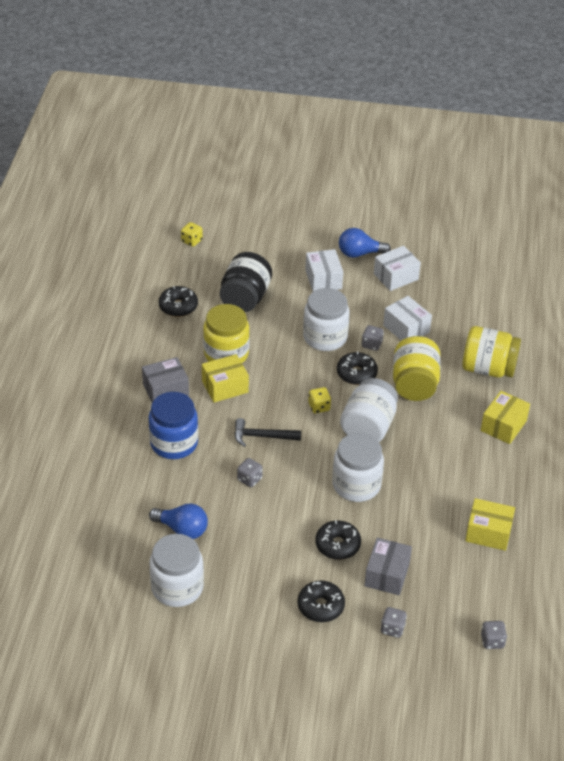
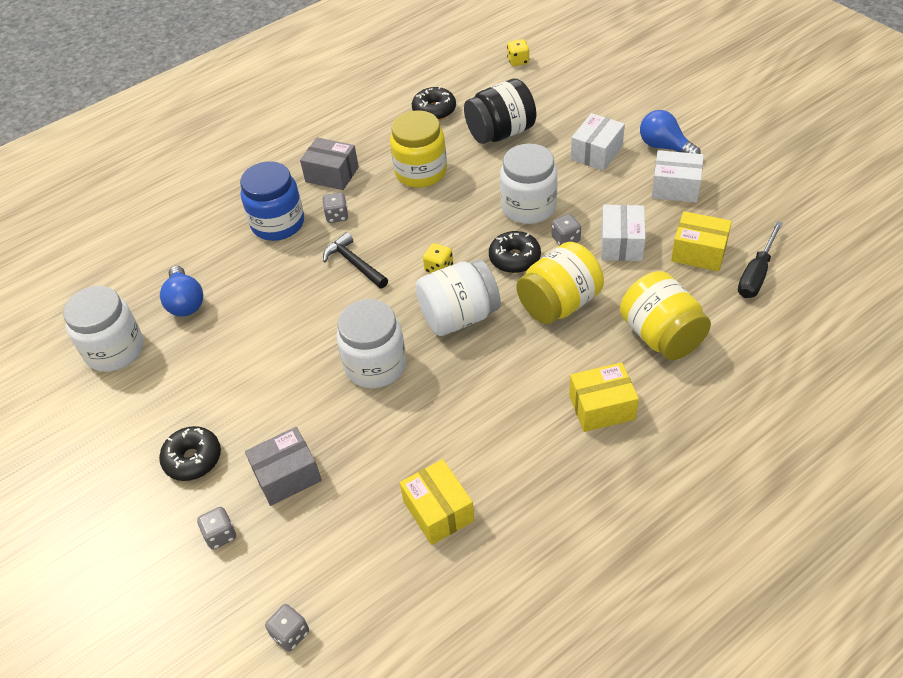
camera: 50 degrees right, 5 degrees up
(225, 387) = (382, 200): yellow box -> yellow box (699, 252)
(249, 479) = (293, 295): grey dice -> grey dice (337, 216)
(337, 545) = (284, 411): black donut -> none
(496, 304) = (756, 274): none -> black screwdriver

